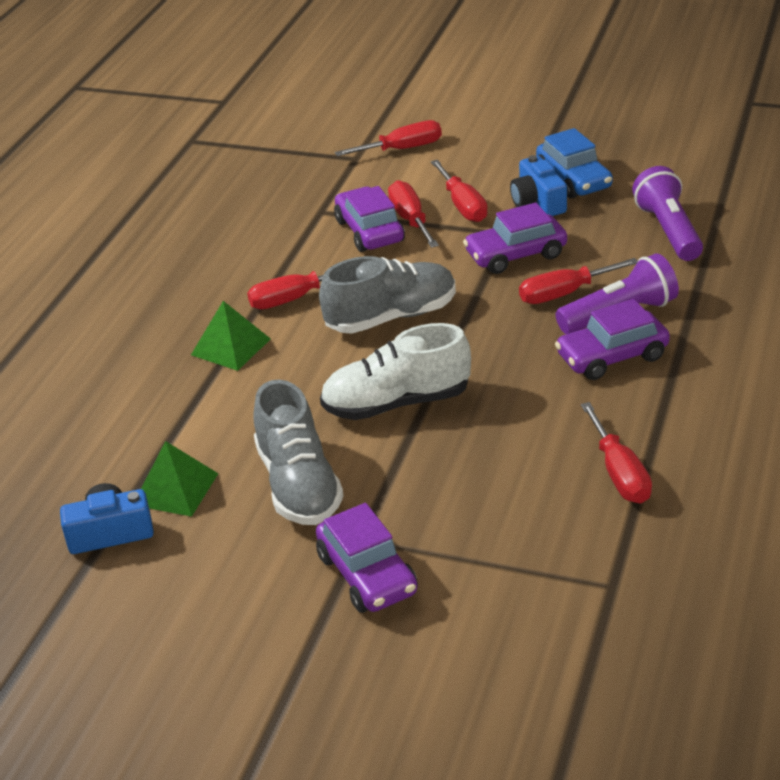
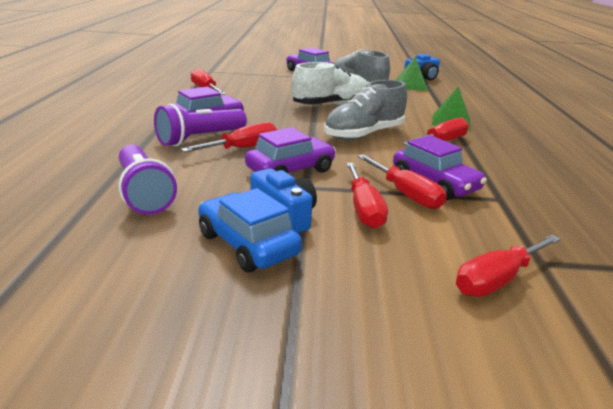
camera: 160 degrees right, 10 degrees down
(463, 205) = (363, 209): red screwdriver -> red screwdriver turned 150 degrees counterclockwise

